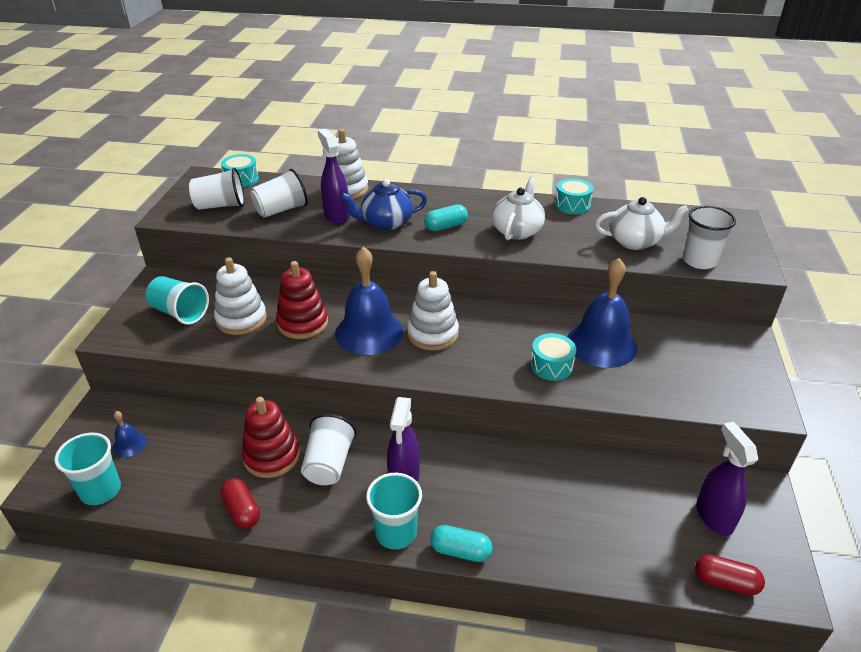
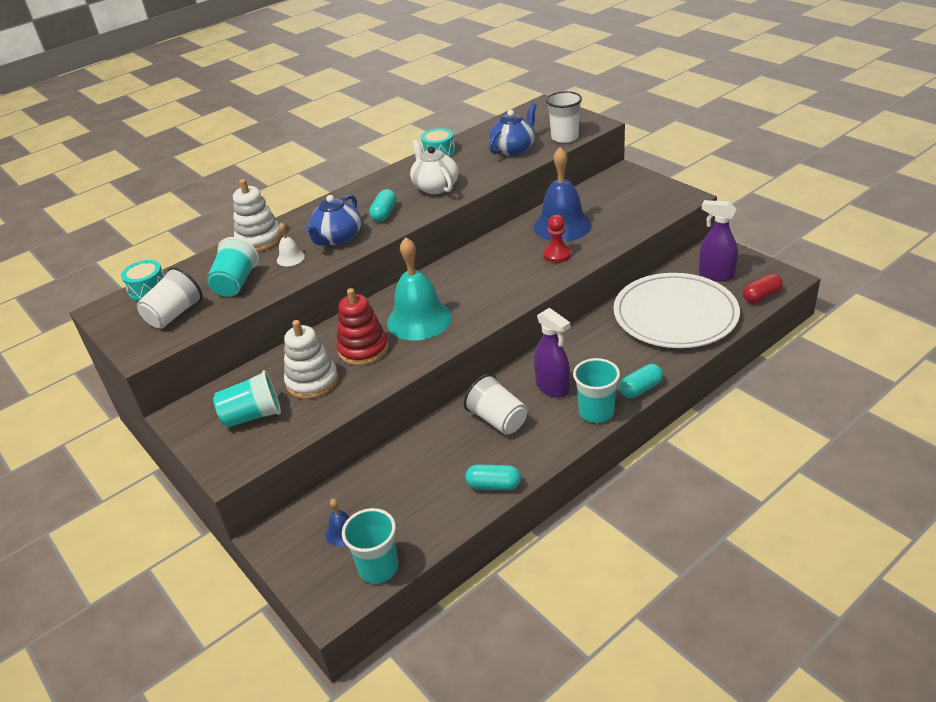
camera: 45 degrees left, 0 degrees up
(242, 510) = (494, 485): red capsule -> turquoise capsule
(271, 456) = (455, 448): red stacking toy -> none
(281, 210) = (236, 283): white cup -> turquoise cup
(336, 216) = (290, 258): purple spray bottle -> white bell
(369, 332) = (419, 319): blue bell -> turquoise bell
(432, 334) = (461, 290): white stacking toy -> none
(551, 365) = (557, 255): turquoise drum -> red pawn
(606, 516) = (675, 315): none -> white plate
(635, 241) = (514, 149): white teapot -> blue teapot

